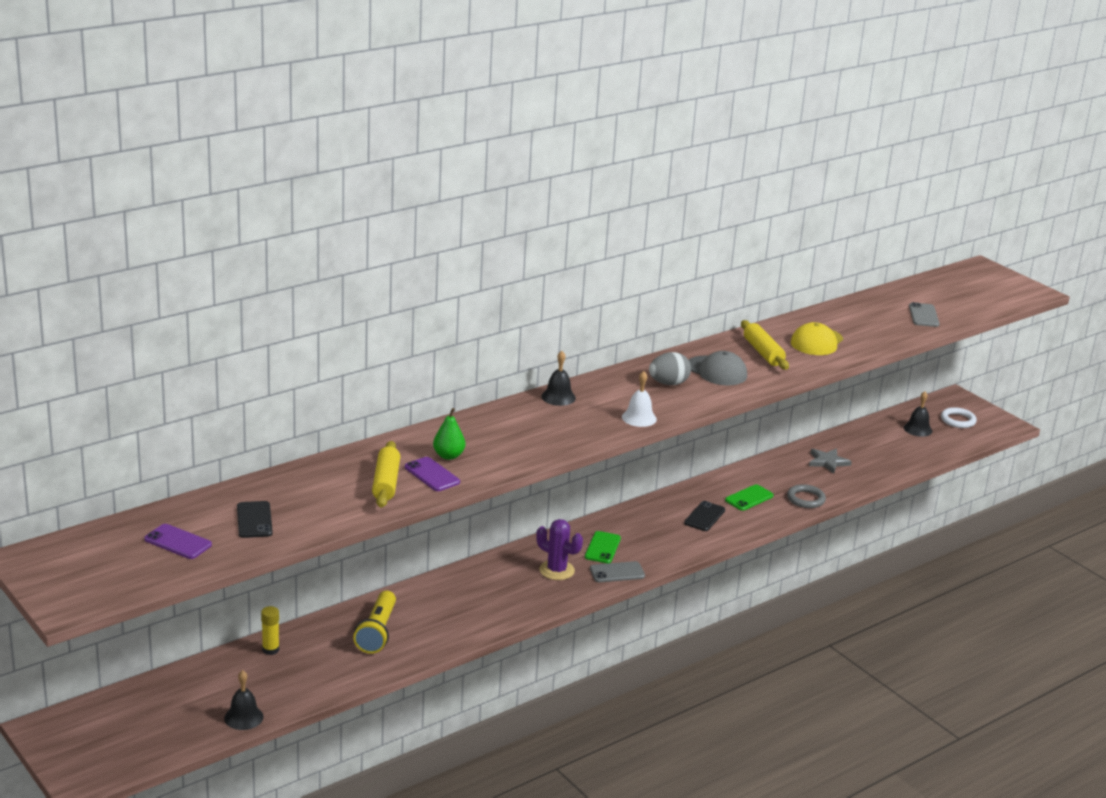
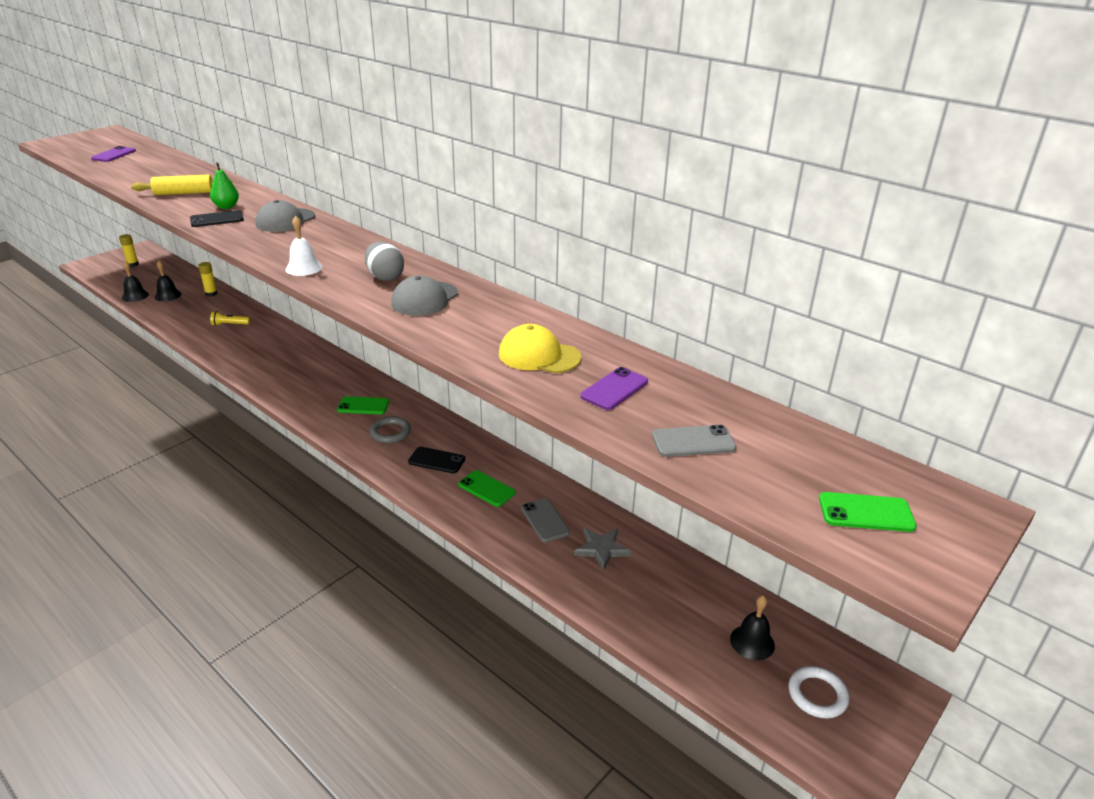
camera: 80 degrees right, 5 degrees up
(113, 730) = (133, 264): none -> yellow glue stick
(254, 520) = (137, 167): black phone -> black phone (217, 219)
(377, 632) = (229, 324): yellow flashlight -> yellow flashlight, size x0.57
(432, 475) = (195, 204): purple phone -> purple phone (614, 389)
(507, 423) = (285, 220): none -> grey cap
(556, 570) = (321, 387): purple cactus -> none
(558, 397) = (341, 235): black bell -> black bell (168, 295)
(617, 572) = (321, 417): grey phone -> grey phone (545, 520)
(763, 352) = (487, 323): yellow rolling pin -> none
(805, 499) = (500, 533): grey ring -> grey ring (390, 432)
(986, 290) = (866, 512): none -> green phone

